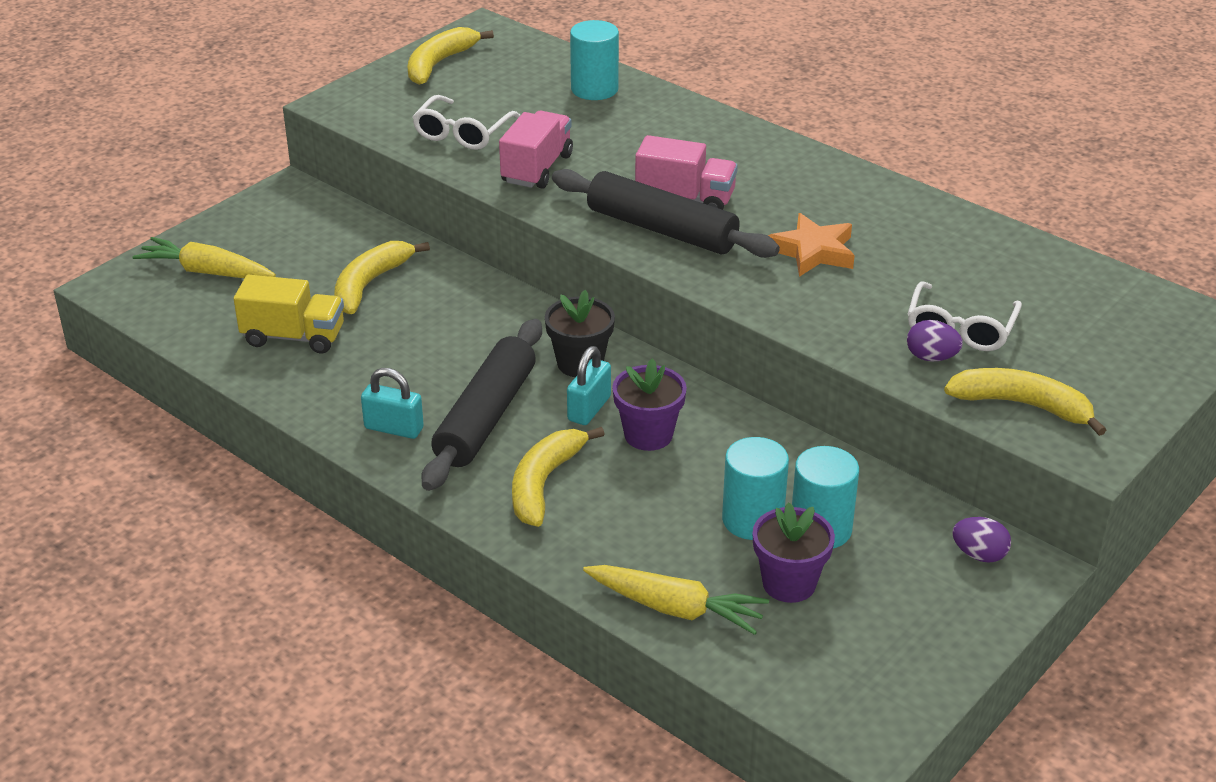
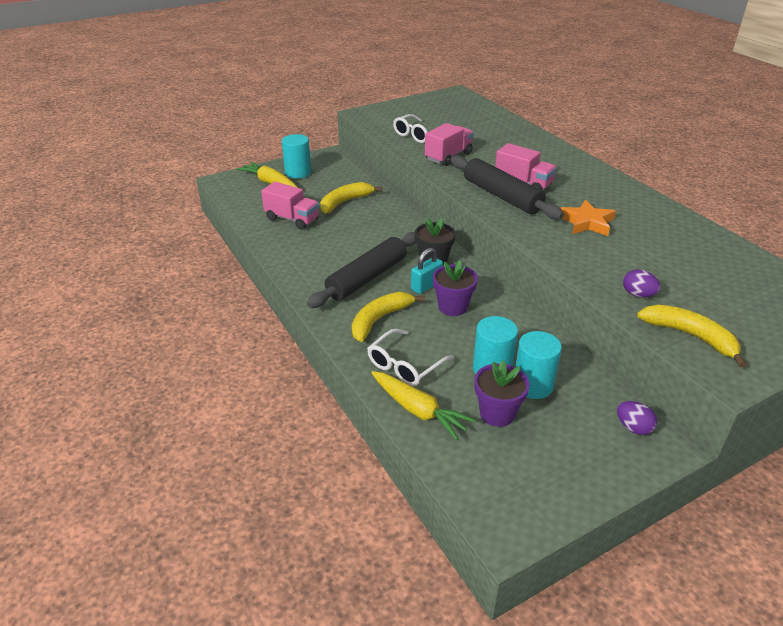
camera: 20 degrees right, 0 degrees up
(293, 337) = (292, 219): yellow truck -> pink truck
(394, 428) = (315, 273): turquoise padlock -> none
(439, 63) = (425, 104): yellow banana -> none
(594, 89) = (500, 126): turquoise cylinder -> turquoise cylinder (298, 172)
(960, 328) = (664, 282): white glasses -> white glasses (405, 365)

